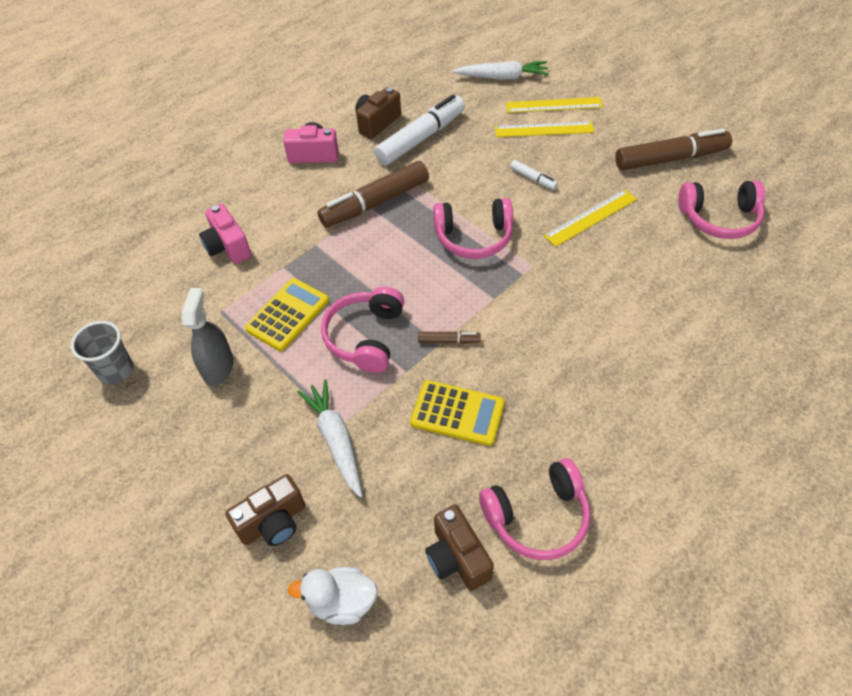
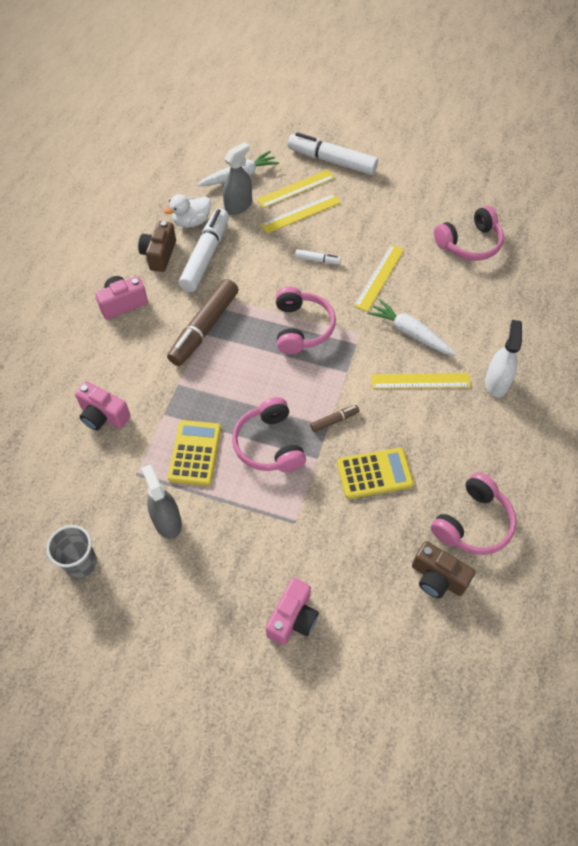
camera: 30 degrees left, 5 degrees up
(273, 522) = (293, 618): brown camera -> pink camera
(336, 440) = (299, 535): white carrot -> white carrot (410, 333)
(342, 602) = (379, 649): white duck -> white duck (191, 222)
(474, 237) = (302, 328): pink headphones -> pink headphones turned 60 degrees counterclockwise
(483, 103) = (238, 206): none -> grey spray bottle
(571, 339) = (420, 381): none -> yellow ruler
(610, 91) = (332, 161): none -> white marker
(662, 375) = (496, 382): none -> white spray bottle
(670, 159) = (409, 206): brown marker -> none

